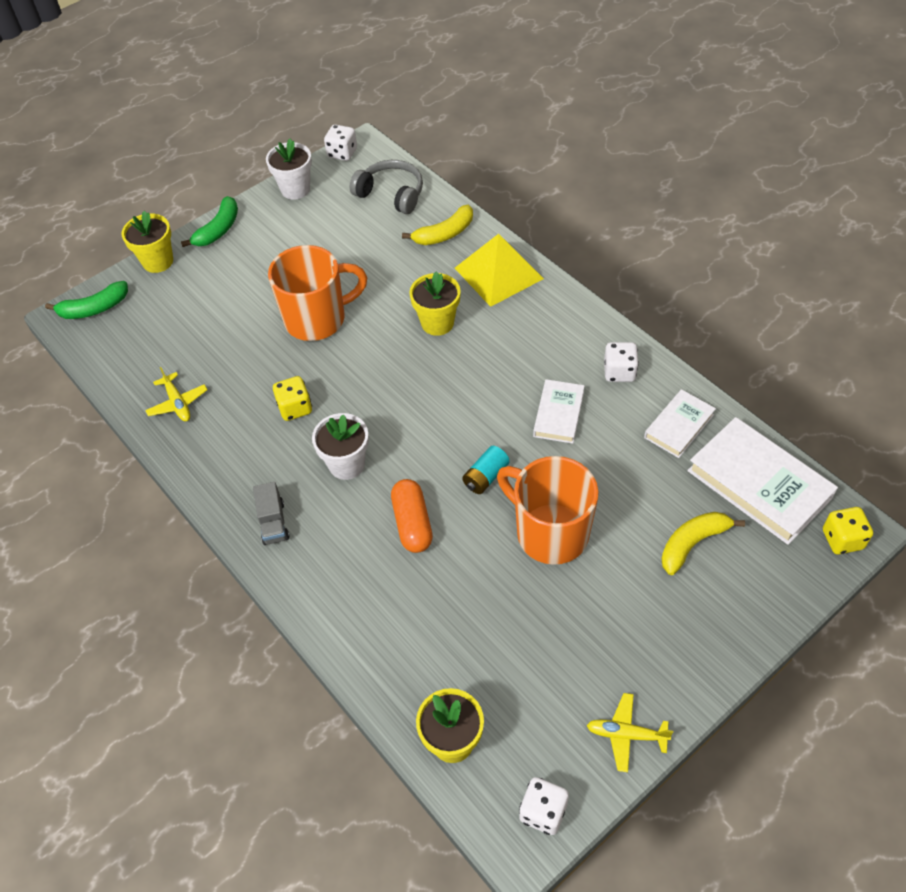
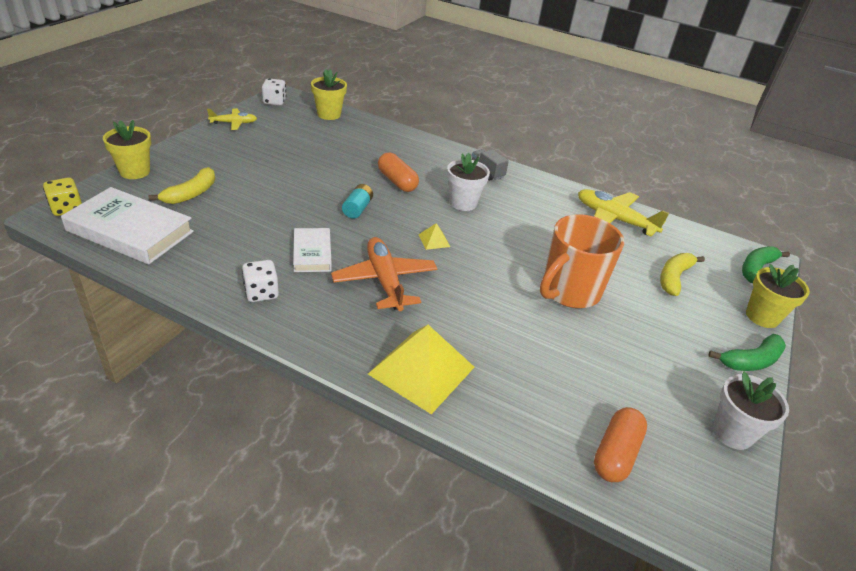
camera: 150 degrees right, 15 degrees down
(178, 403) = (614, 219): yellow plane -> yellow plane, size x1.75
(218, 229) = (751, 361): green banana -> green banana turned 120 degrees counterclockwise
(295, 408) = (528, 228): yellow dice -> none
(342, 153) = (737, 512): white dice -> none
(391, 194) = (615, 453): grey headphones -> orange capsule
(416, 409) = (434, 240): none -> yellow pyramid
(437, 323) = (457, 307): yellow flower pot -> yellow flower pot (135, 171)
(444, 233) = (511, 408): yellow banana -> yellow banana (674, 278)
(494, 364) = (384, 281): none -> orange plane
(550, 533) = (299, 187): orange mug -> none
(679, 426) = (200, 259): white book -> none

